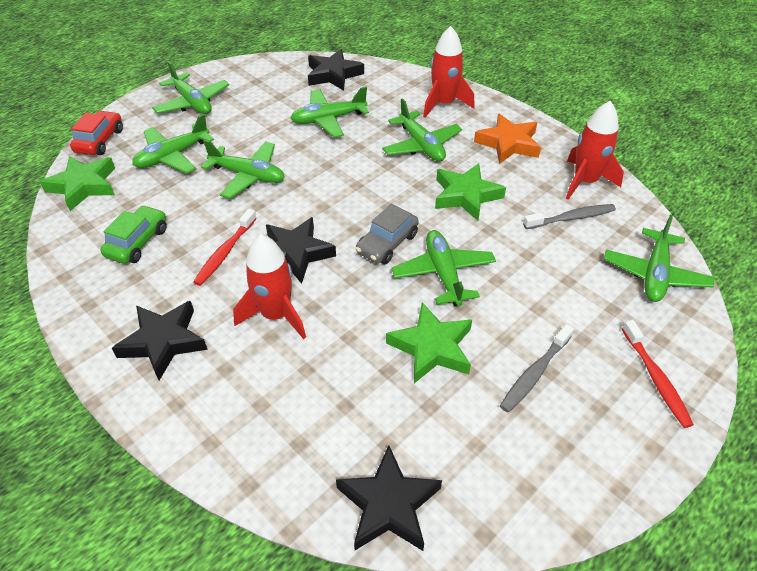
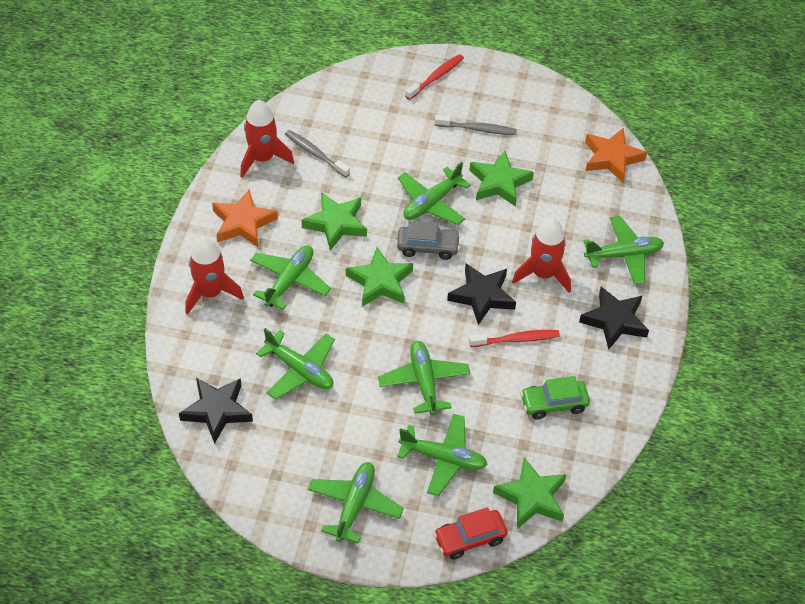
camera: 125 degrees left, 5 degrees up
(374, 195) = (380, 282): none -> green star
(388, 504) = (612, 158): black star -> orange star
(654, 274) = (343, 96): green plane -> green plane (624, 255)

